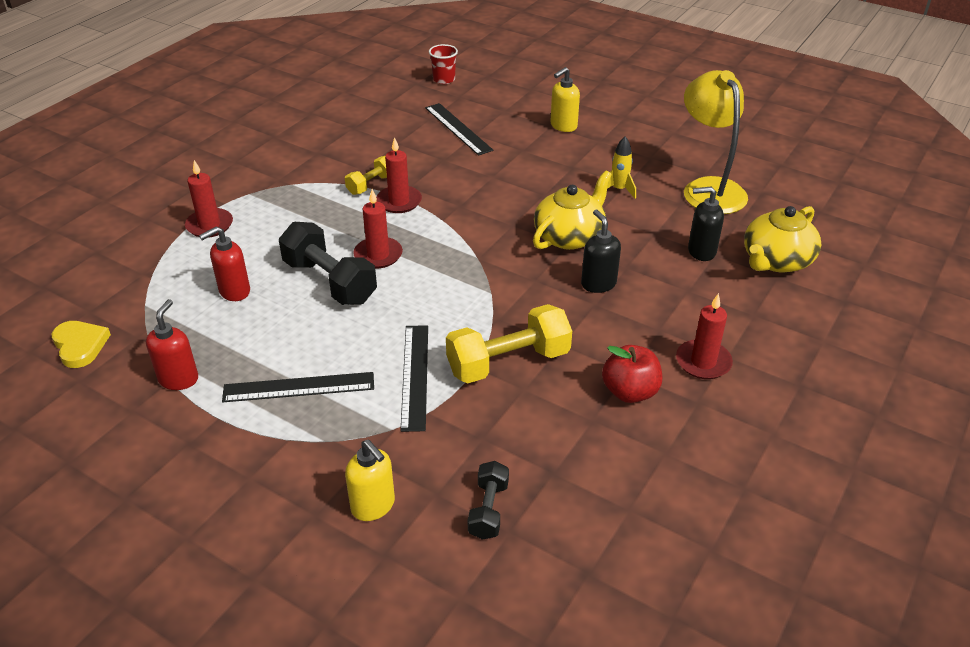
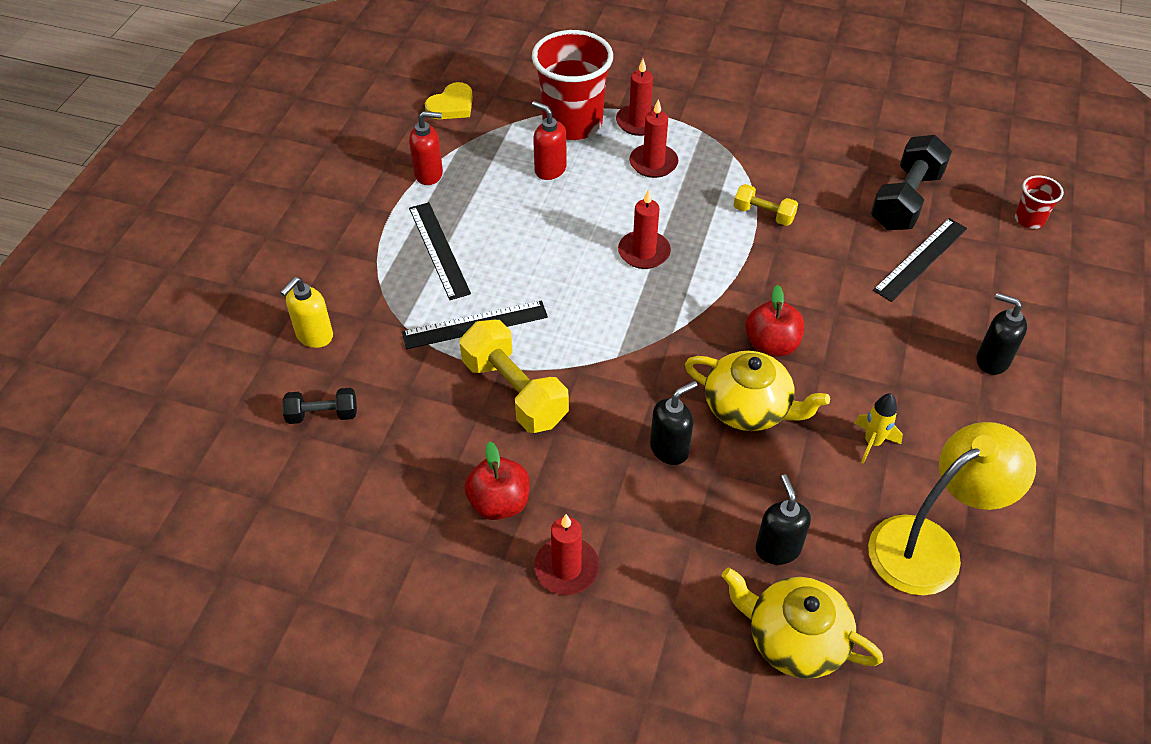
camera: 75 degrees right, 10 degrees up
(179, 265) = (572, 124): none -> red cup
(330, 281) = (588, 228): black dumbbell -> black dumbbell (905, 200)
(399, 201) = (743, 244): red candle -> red candle (653, 163)
(512, 212) = (771, 345): none -> red apple
(563, 126) = (992, 360): yellow soap dispenser -> black soap dispenser

